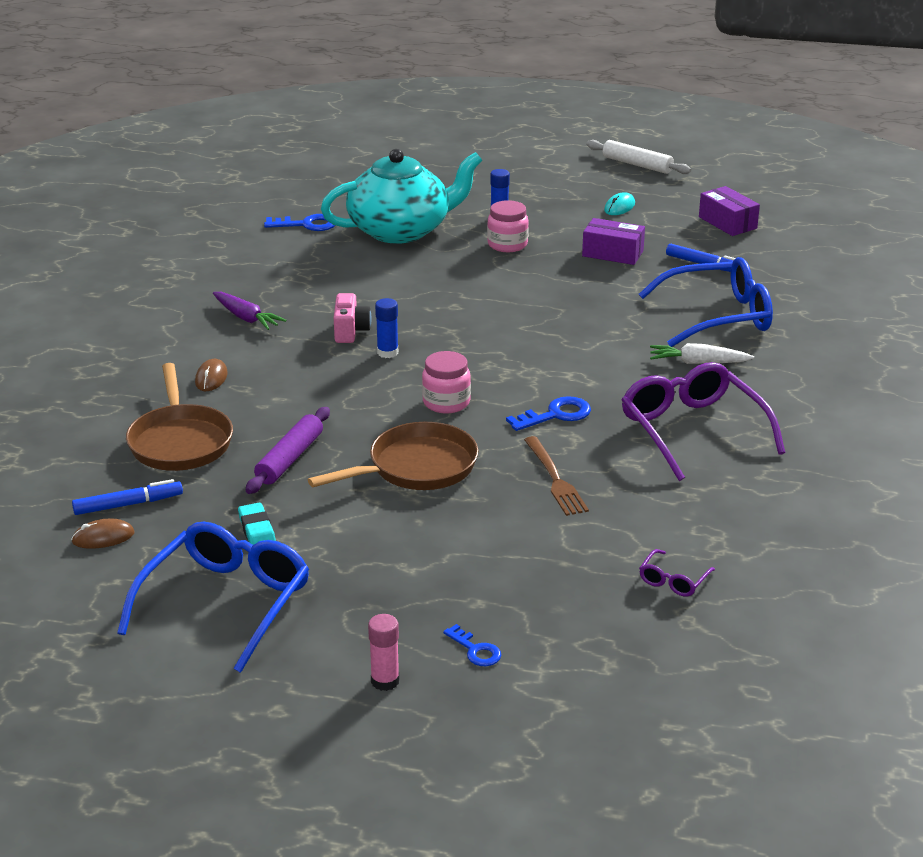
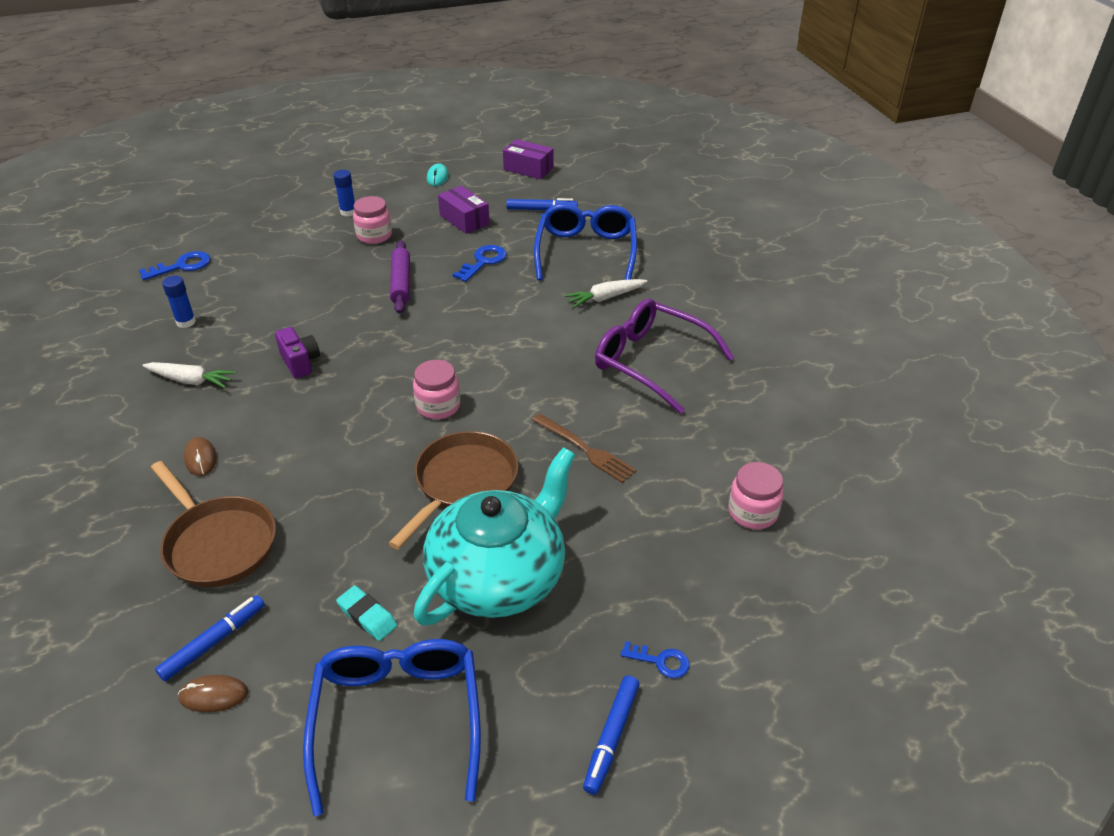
camera: 30 degrees left, 10 degrees up
(103, 537) = (214, 695): brown mouse -> brown mouse turned 45 degrees clockwise
(246, 318) = (191, 380): purple carrot -> white carrot
(290, 459) = (341, 520): purple rolling pin -> purple rolling pin (401, 283)
(350, 331) = (300, 362): pink camera -> purple camera
(385, 681) = (611, 737): pink glue stick -> blue marker
(387, 352) = (349, 373): blue glue stick -> blue glue stick (186, 322)
(401, 230) = (272, 248): turquoise teapot -> turquoise teapot (499, 576)
(556, 415) = (537, 385): blue key -> blue key (483, 262)
(612, 253) = (464, 219): purple box -> purple box turned 60 degrees clockwise
(637, 165) = (422, 137): white rolling pin -> none
(673, 580) = (752, 512): purple glasses -> pink jar
(717, 316) = (586, 252): blue glasses -> blue glasses turned 45 degrees counterclockwise

